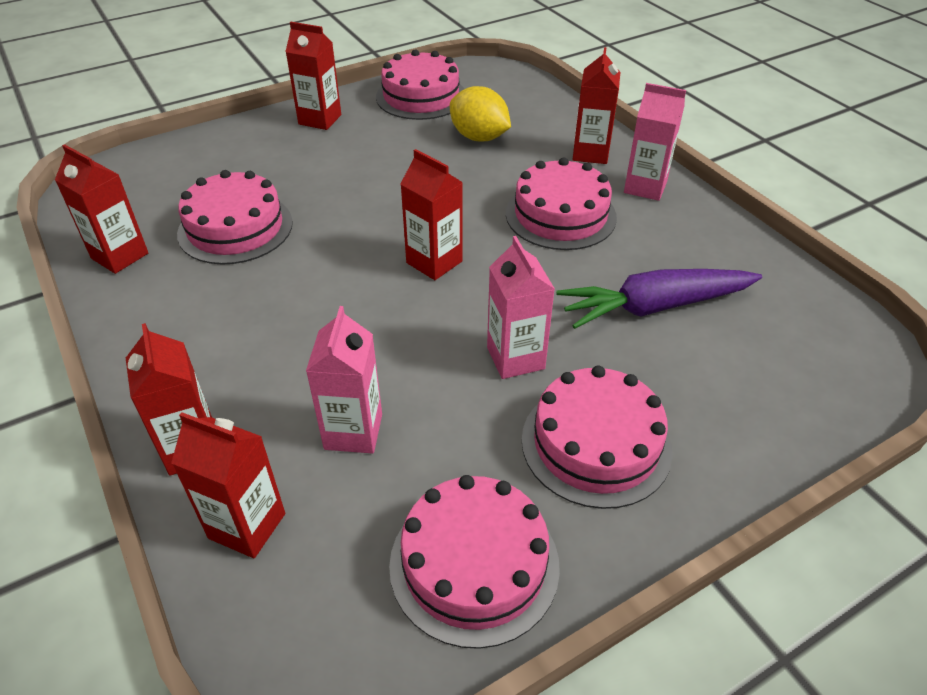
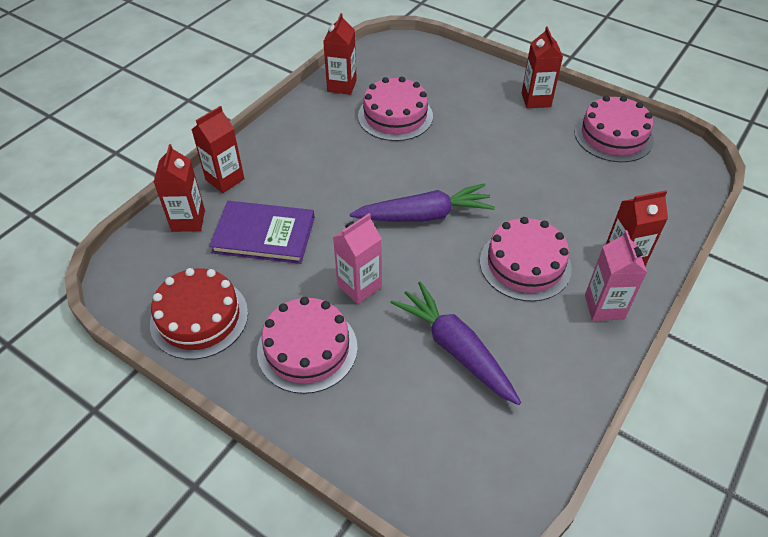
camera: 65 degrees right, 5 degrees up
(353, 431) = (264, 235): pink carton -> purple book
(434, 262) = (424, 215): red carton -> purple carrot
(474, 564) = (199, 318): pink cake -> red cake
(479, 137) = (587, 186): yellow lemon -> none

